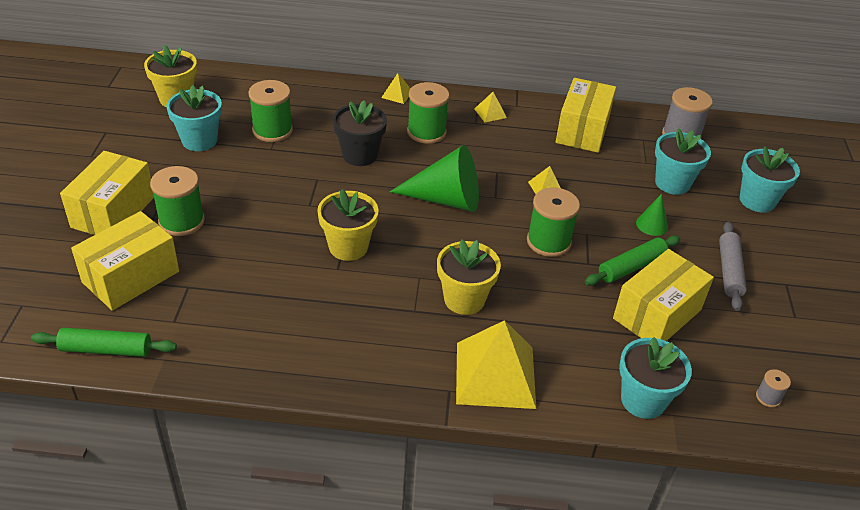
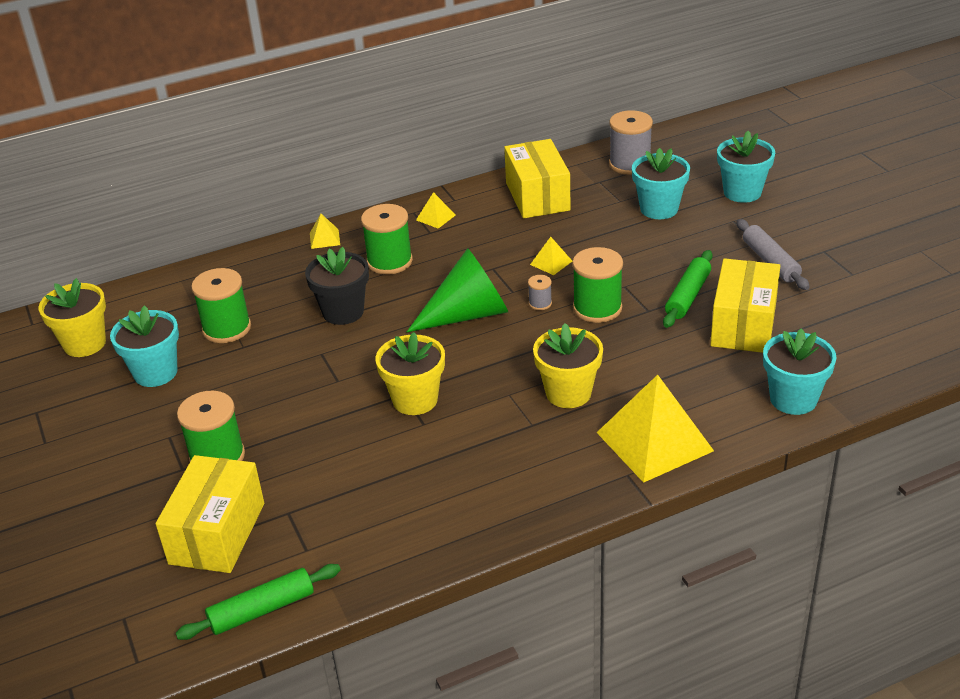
camera: 25 degrees left, 5 degrees down
(113, 212) = (131, 483): yellow box -> none
(652, 224) = (673, 252): green cone -> none
(768, 397) = (886, 347): grey spool -> grey spool (540, 303)

